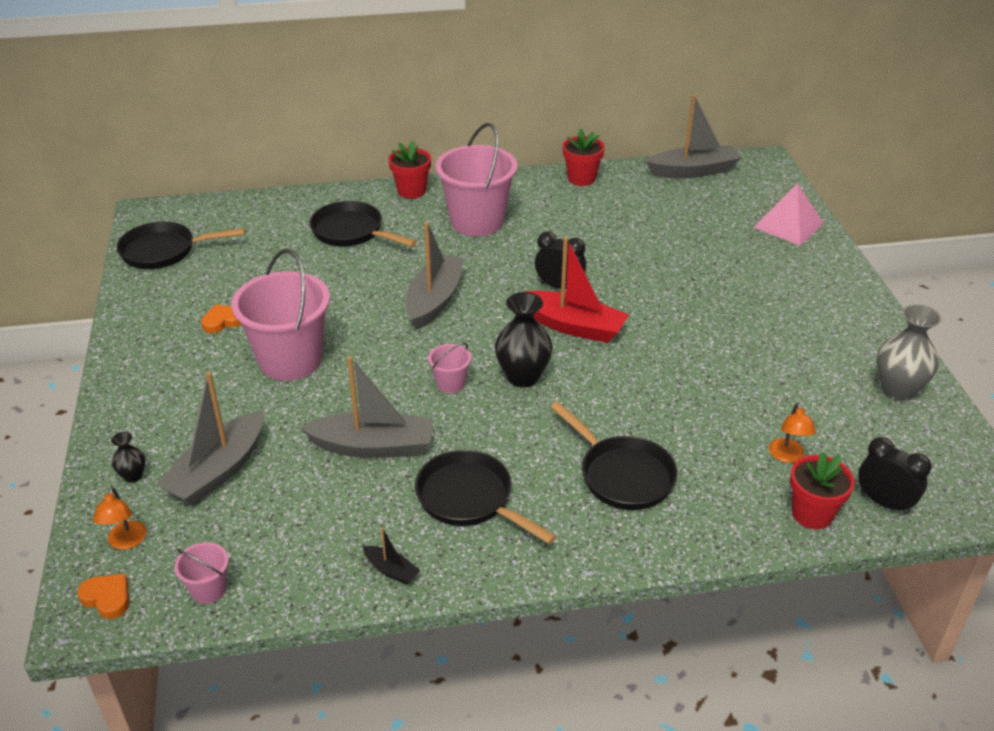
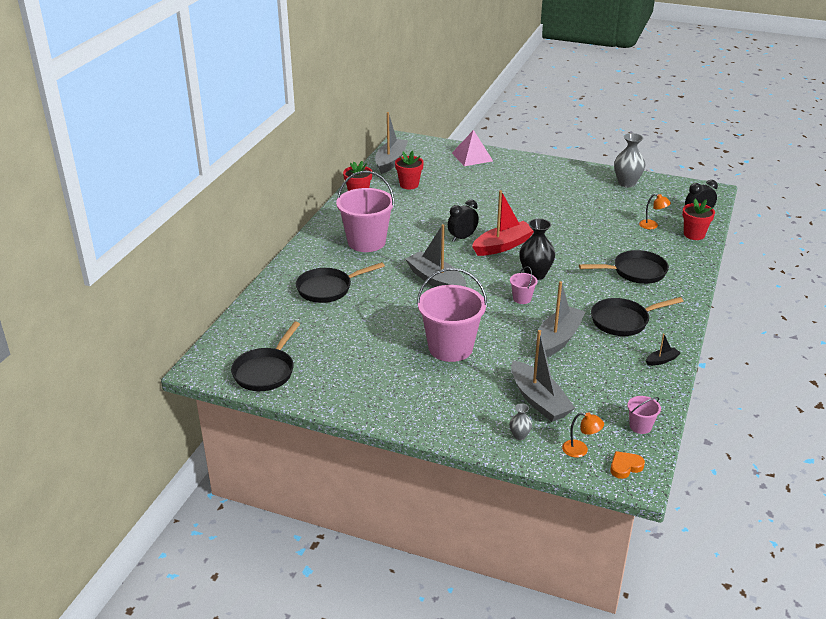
camera: 60 degrees left, 5 degrees down
(133, 476) = (519, 436): black vase -> grey vase
(222, 321) = (382, 364): orange heart -> none
(411, 191) = (303, 254): red flower pot -> red flower pot (409, 185)

